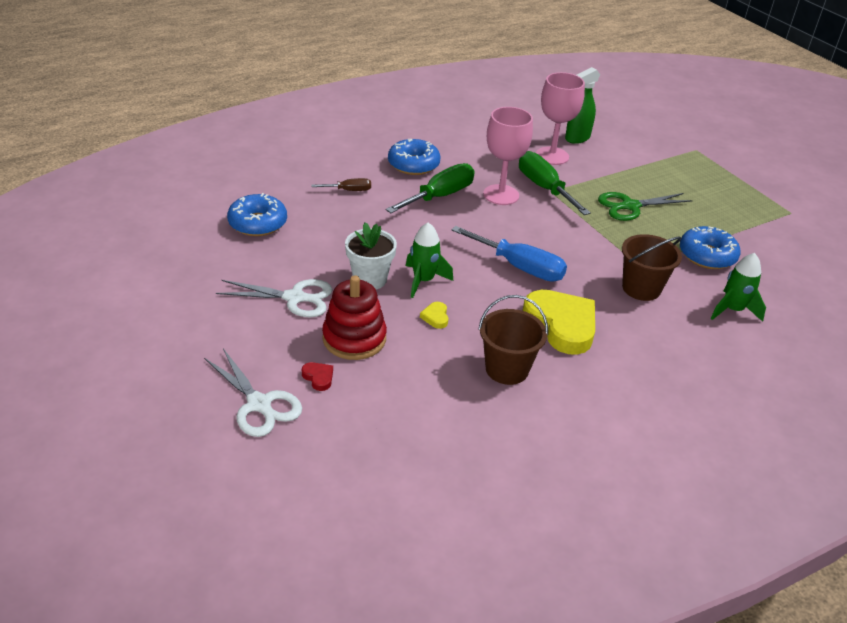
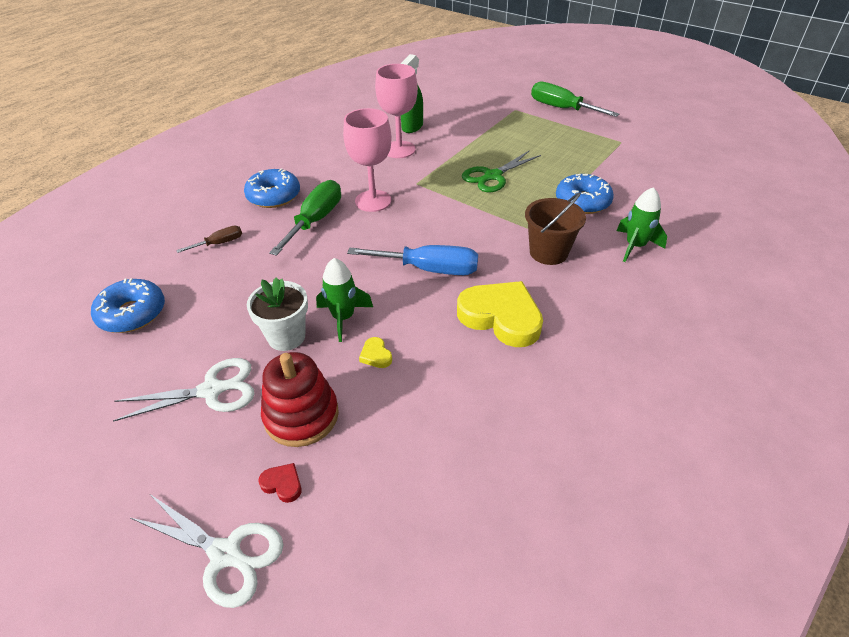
camera: 20 degrees left, 5 degrees up
(507, 369) = (477, 388): brown bucket -> none
(544, 188) = (409, 182): green screwdriver -> green screwdriver (561, 108)

